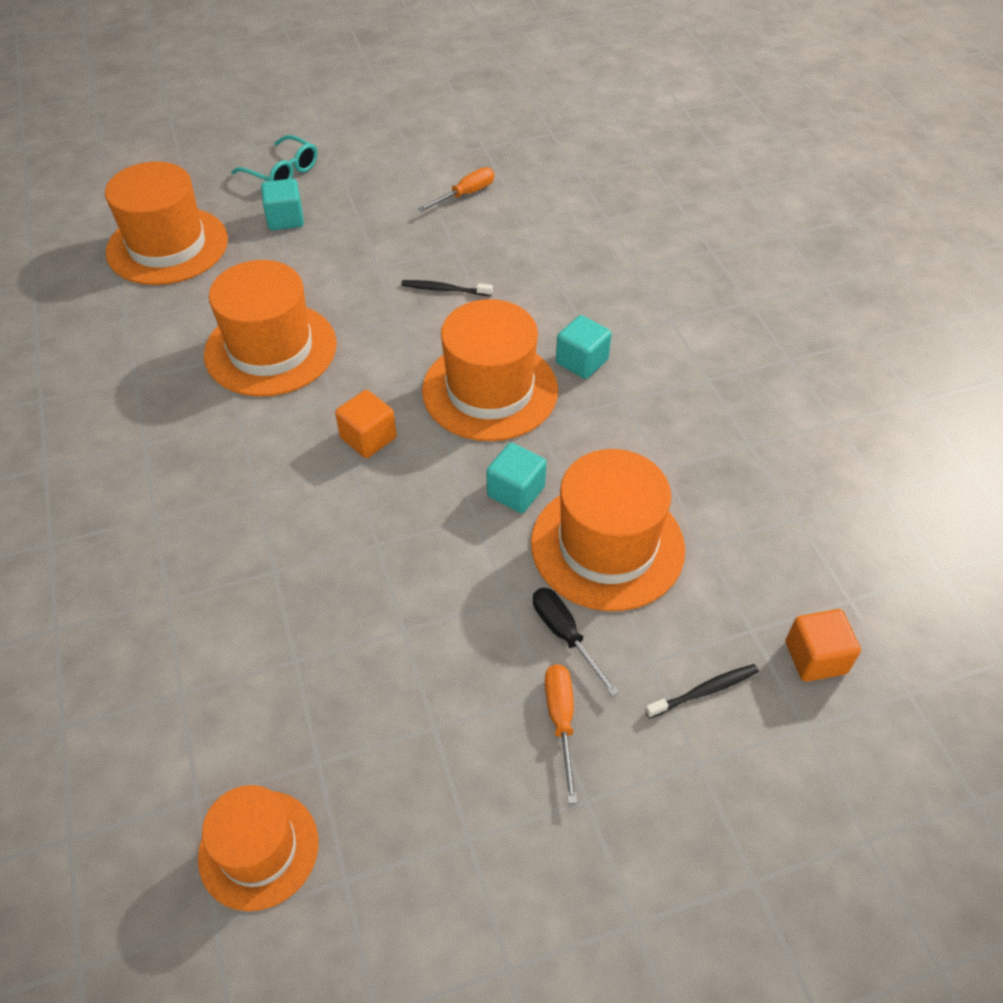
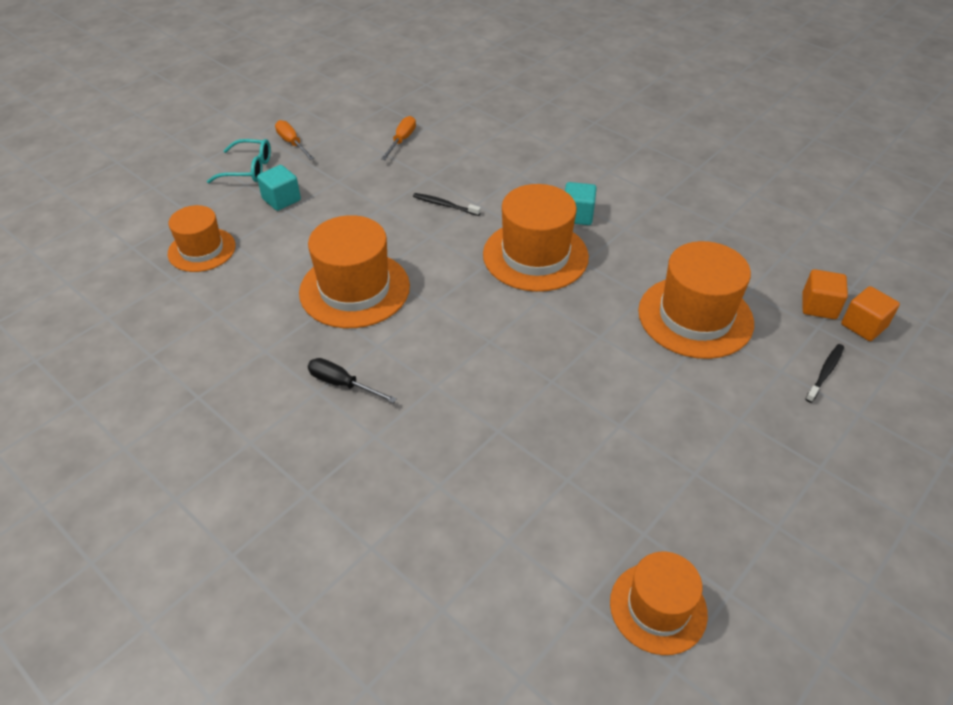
camera: 30 degrees left, 5 degrees down
(167, 246) = (202, 250): orange hat -> orange hat, size x0.63
(368, 438) = (482, 318): orange cube -> orange cube (819, 306)
(444, 289) = (444, 205): black toothbrush -> black toothbrush turned 45 degrees clockwise
(516, 491) = (610, 309): turquoise cube -> none
(561, 721) = (764, 430): orange screwdriver -> orange screwdriver (292, 143)
(565, 635) = (720, 380): black screwdriver -> black screwdriver (342, 384)

